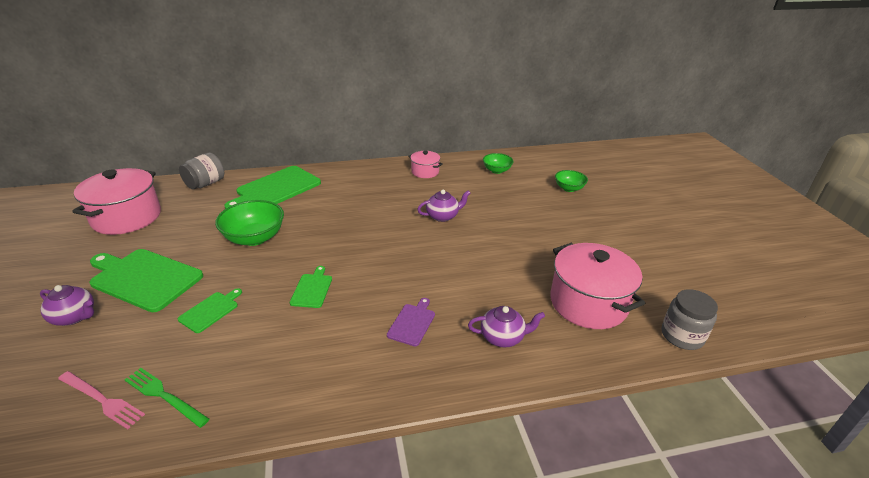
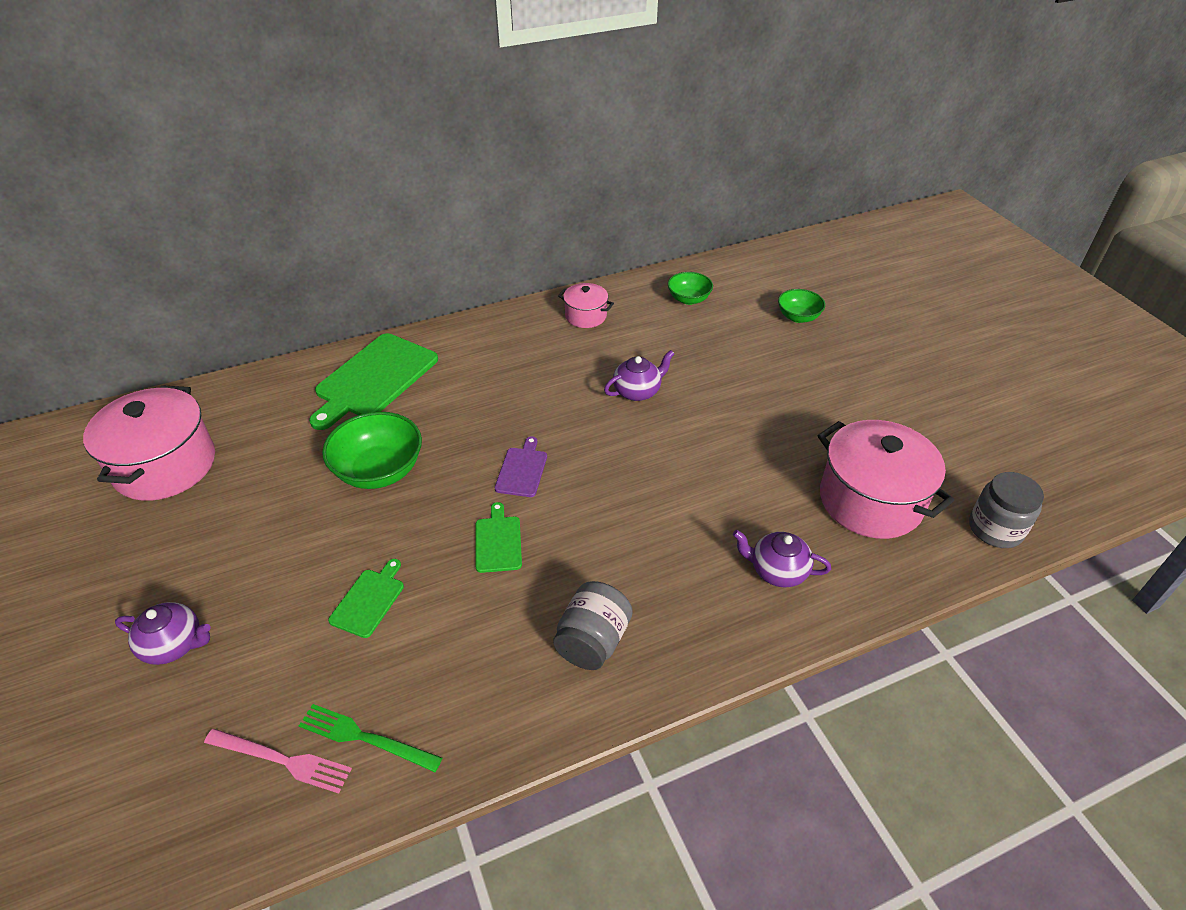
camera: 10 degrees left, 10 degrees up
(144, 278) = (246, 565): green cutting board -> none
(205, 184) = (259, 386): grey jar -> grey jar (592, 641)
(412, 323) = (653, 570): purple cutting board -> purple cutting board (522, 470)
(503, 337) = (777, 571): purple teapot -> purple teapot turned 150 degrees counterclockwise

